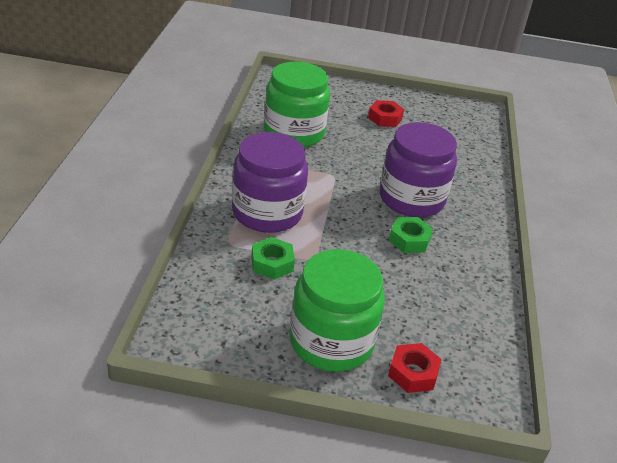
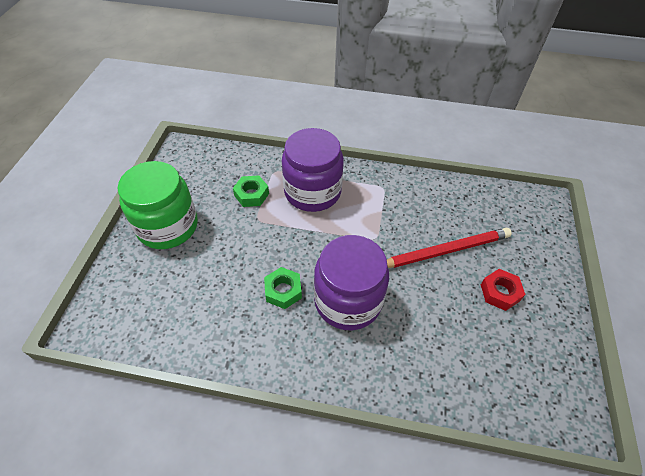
camera: 95 degrees right, 15 degrees up
(294, 133) = (438, 210): green jar -> none
(344, 137) = (445, 250): none -> red pencil
(413, 373) = (128, 274): red nut -> none

